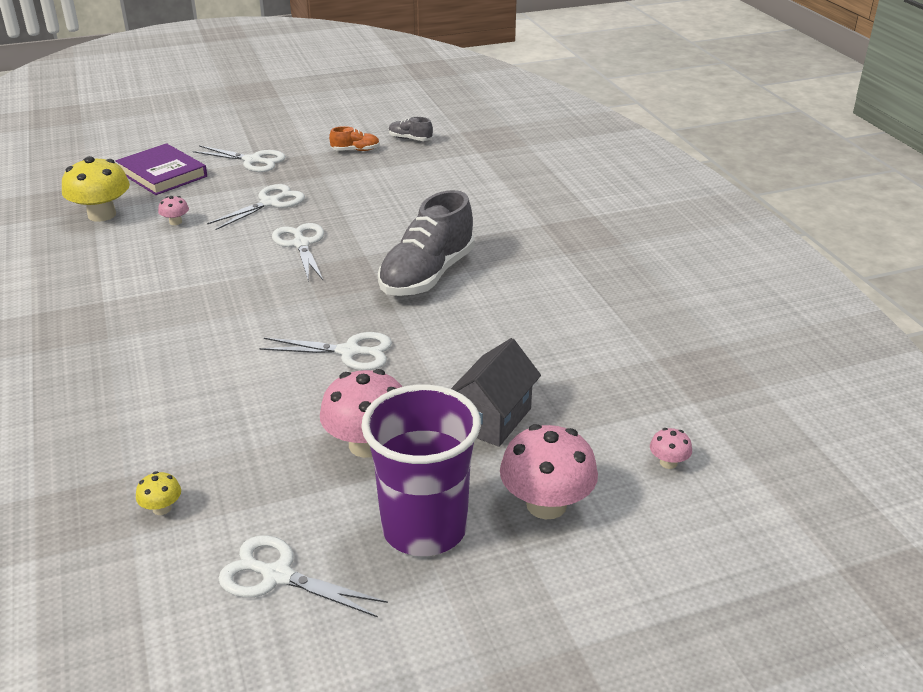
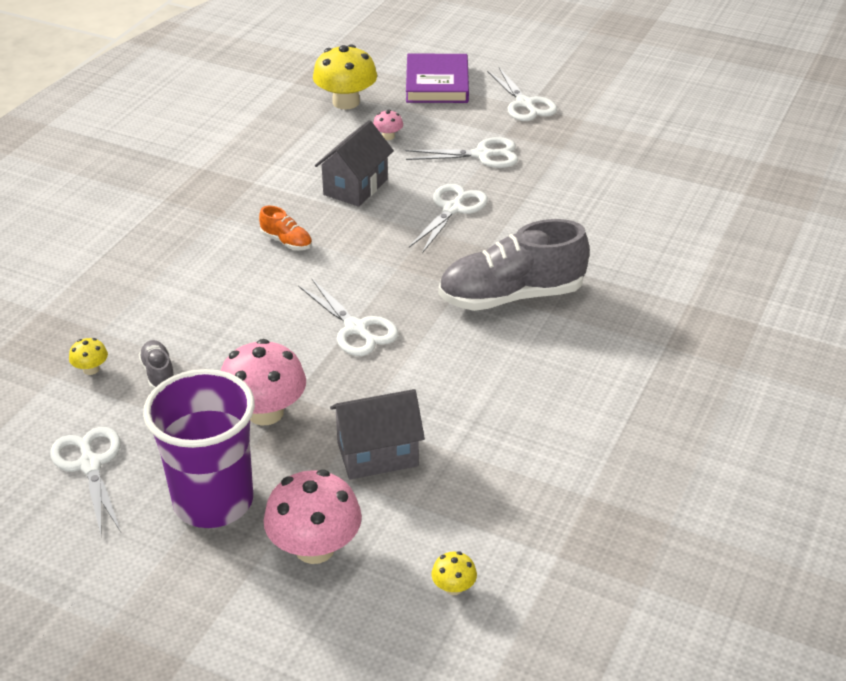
camera: 45 degrees right, 5 degrees up
(200, 265) = (355, 187): none -> grey house
(355, 150) = (628, 135): orange shoe -> orange shoe (286, 242)
(410, 139) = (698, 147): grey shoe -> grey shoe (159, 374)
(668, 462) = (453, 587): pink mushroom -> yellow mushroom

